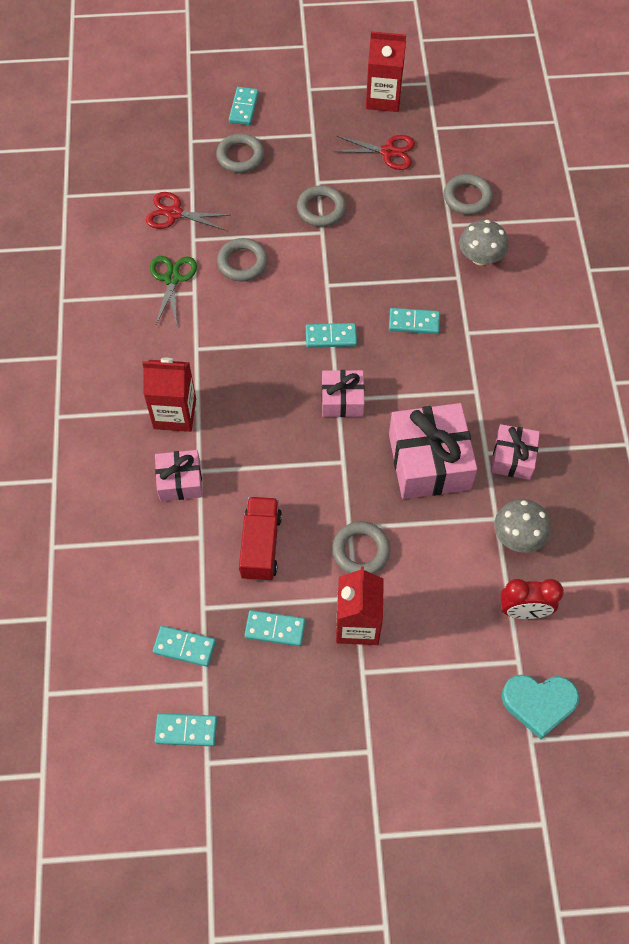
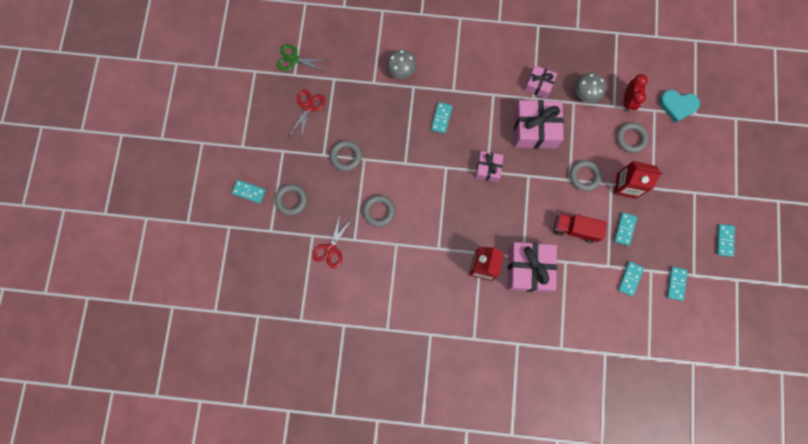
camera: 80 degrees left, 15 degrees up
(172, 279) = (383, 256): green scissors -> green scissors (293, 59)
(180, 481) = (528, 269): pink gift -> pink gift, size x1.76
(331, 337) = (443, 167): turquoise domino -> turquoise domino (724, 240)
(383, 98) = (262, 101): red carton -> none
(467, 197) = (354, 68): grey ring -> grey ring (631, 138)
(539, 703) = (677, 106): turquoise heart -> turquoise heart turned 90 degrees clockwise

